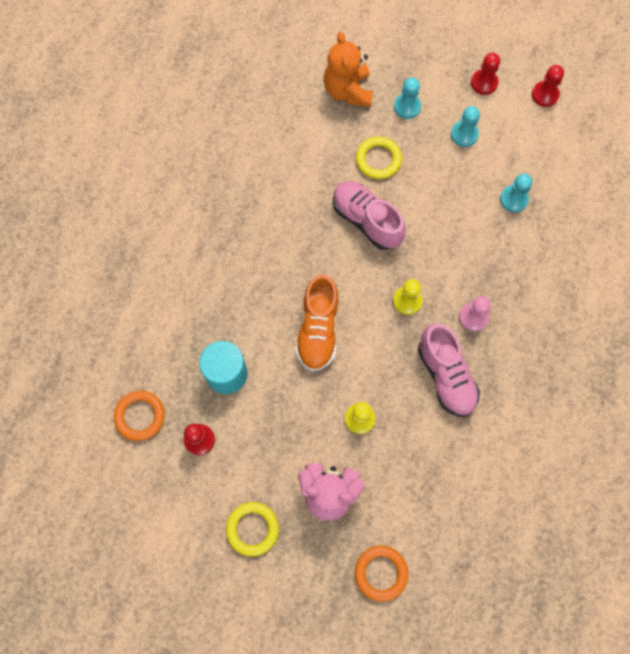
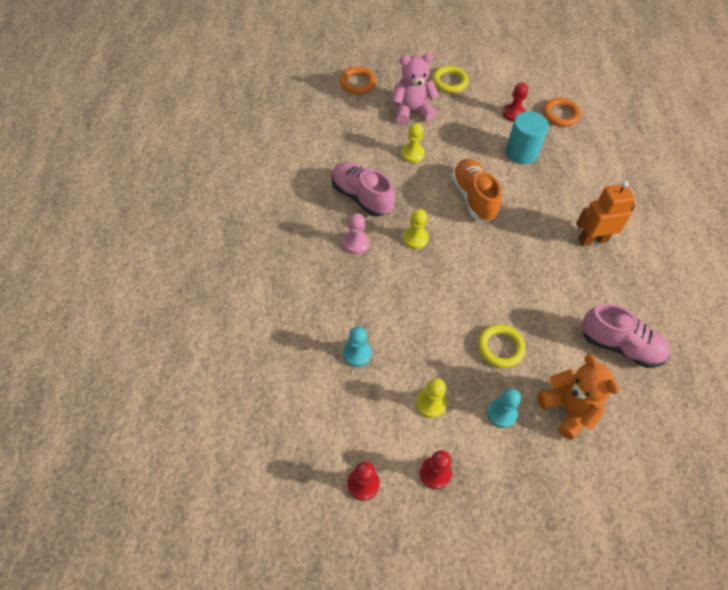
camera: 155 degrees right, 15 degrees down
(219, 234) = (592, 239): none -> orange robot
(366, 220) = (481, 289): pink shoe -> pink shoe (620, 346)
(464, 134) = (431, 403): turquoise pawn -> yellow pawn

